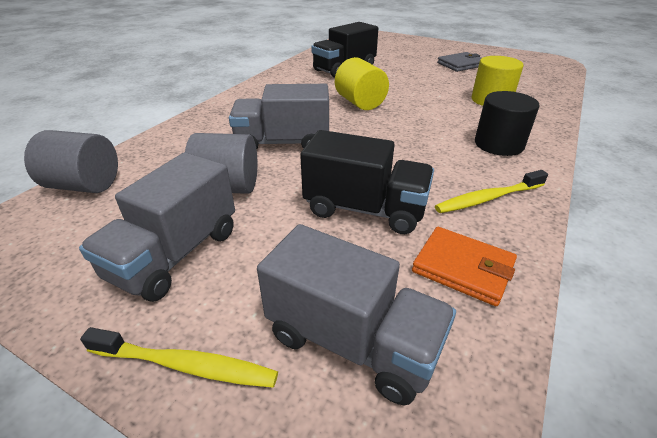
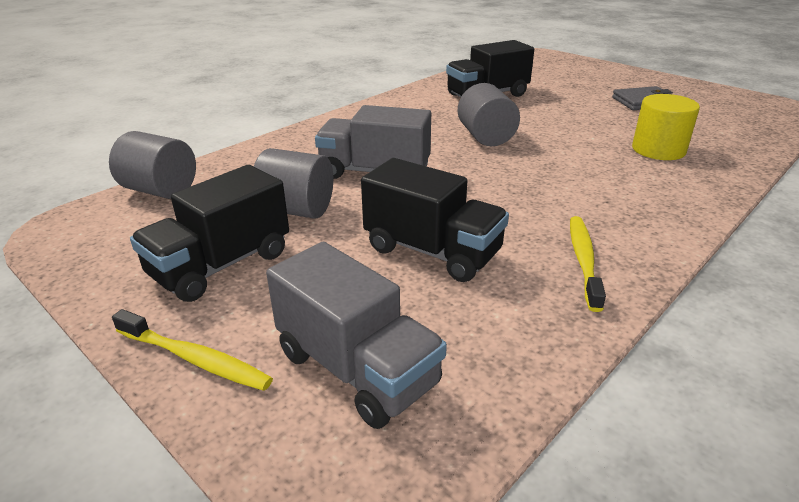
camera: 15 degrees right, 5 degrees down
(175, 254) = (221, 265): grey truck -> black truck
(360, 103) = (486, 137): yellow cylinder -> grey cylinder
(462, 268) = (510, 325): orange wallet -> none
(487, 198) = (583, 260): yellow toothbrush -> yellow toothbrush turned 105 degrees clockwise
(499, 144) = (635, 203): black cylinder -> none

